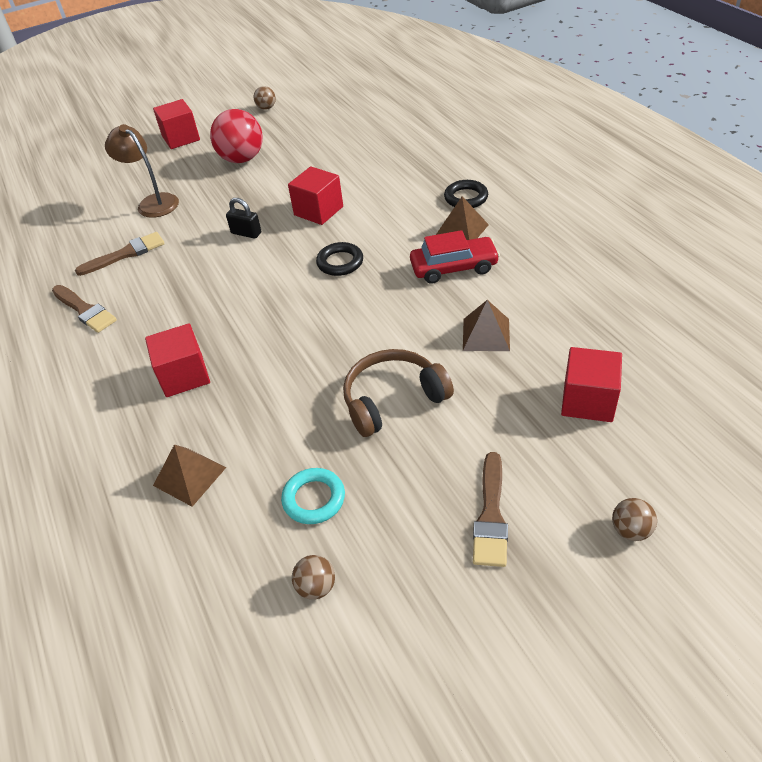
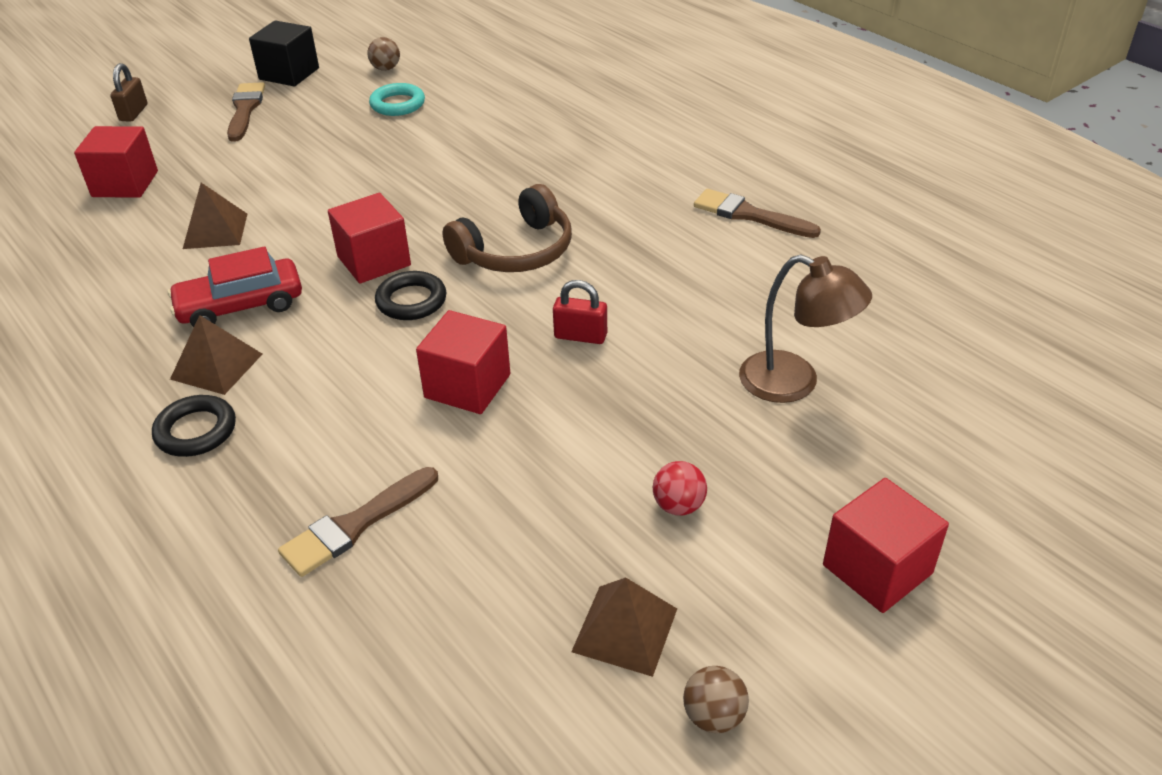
camera: 165 degrees right, 5 degrees down
(126, 254) = (760, 289): brown brush -> brown brush (355, 525)
(184, 375) = (567, 167): red cube -> red cube (374, 261)
(189, 476) = (516, 105): brown pyramid -> brown pyramid (625, 629)
(242, 159) = (678, 506): red ball -> red ball, size x0.47
(246, 233) = (580, 336): black padlock -> red padlock
(393, 399) = (329, 168): brown headphones -> brown headphones (516, 251)
(444, 596) = (289, 74): none -> black cube
(630, 530) = (133, 113): brown ball -> brown padlock

